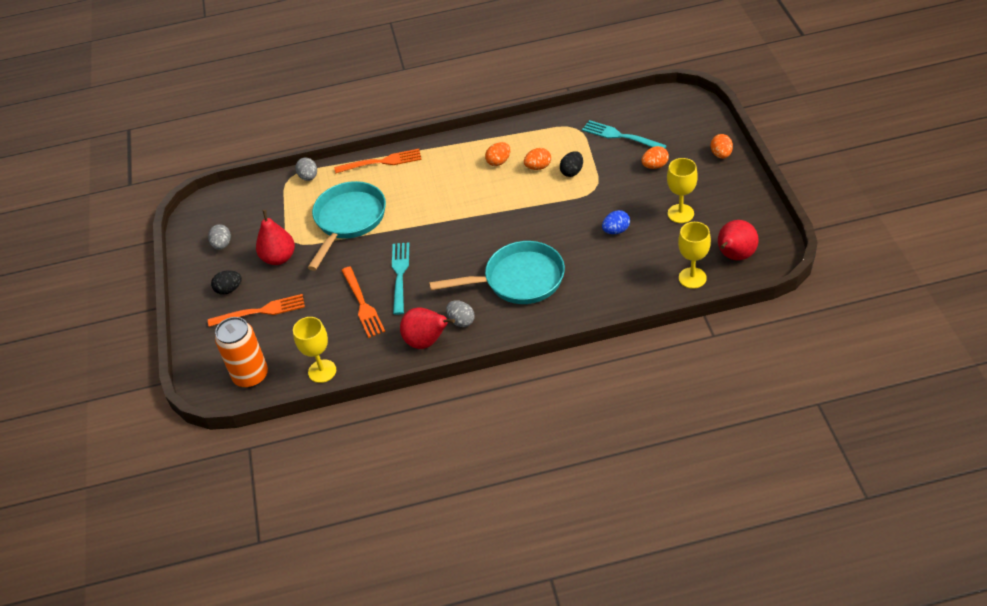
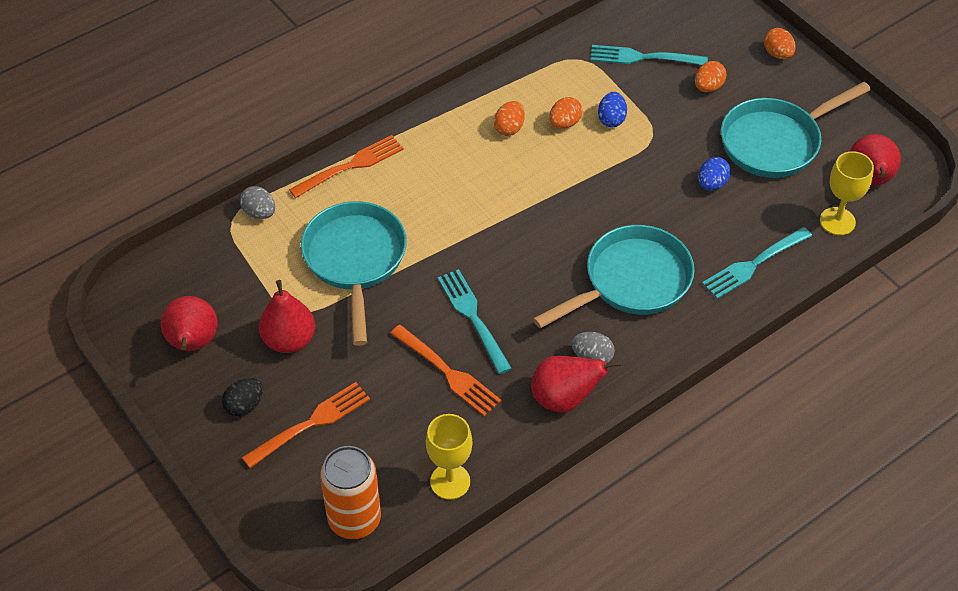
camera: 30 degrees left, 5 degrees up
(222, 245) = (193, 343): grey egg -> red pear
(572, 172) = (611, 119): black egg -> blue egg
(612, 291) = (754, 264): none -> turquoise fork
(680, 213) = (775, 142): yellow goblet -> turquoise pan

